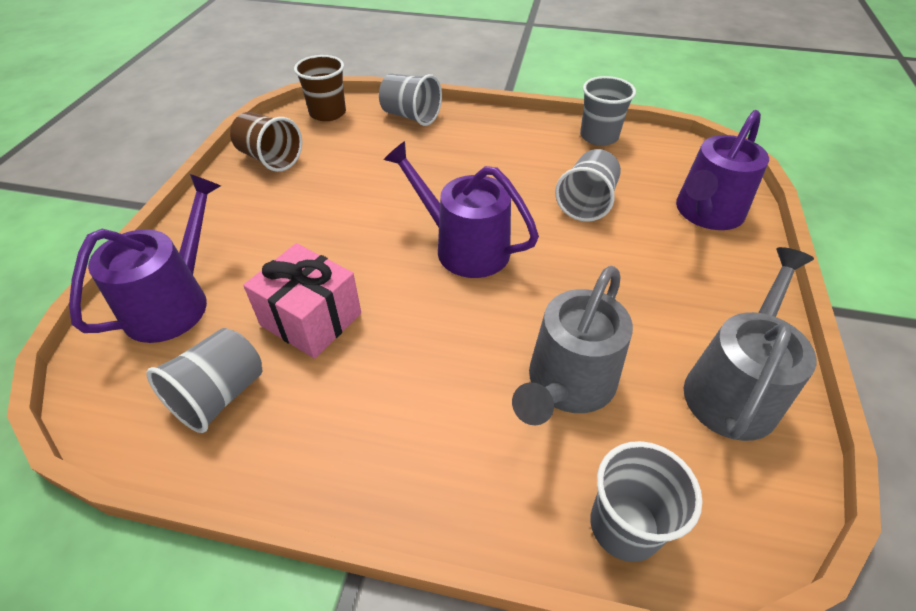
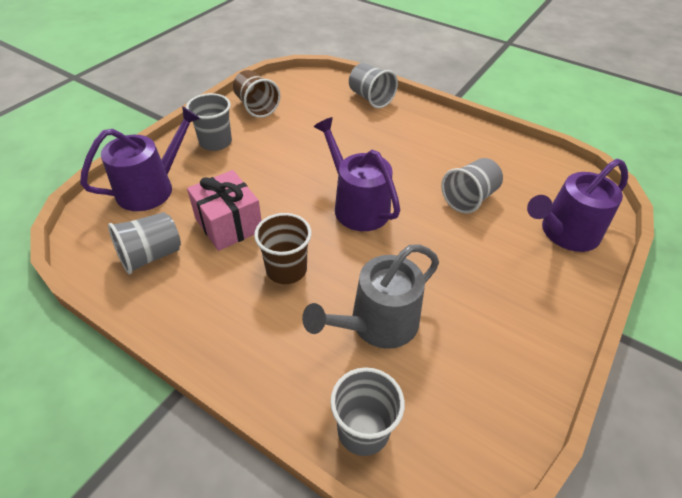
camera: 20 degrees right, 0 degrees up
(327, 113) = (312, 82): brown cup -> brown cup (286, 269)
(599, 136) = (510, 149): grey cup -> grey cup (215, 142)
(733, 388) = (502, 369): grey watering can -> none

